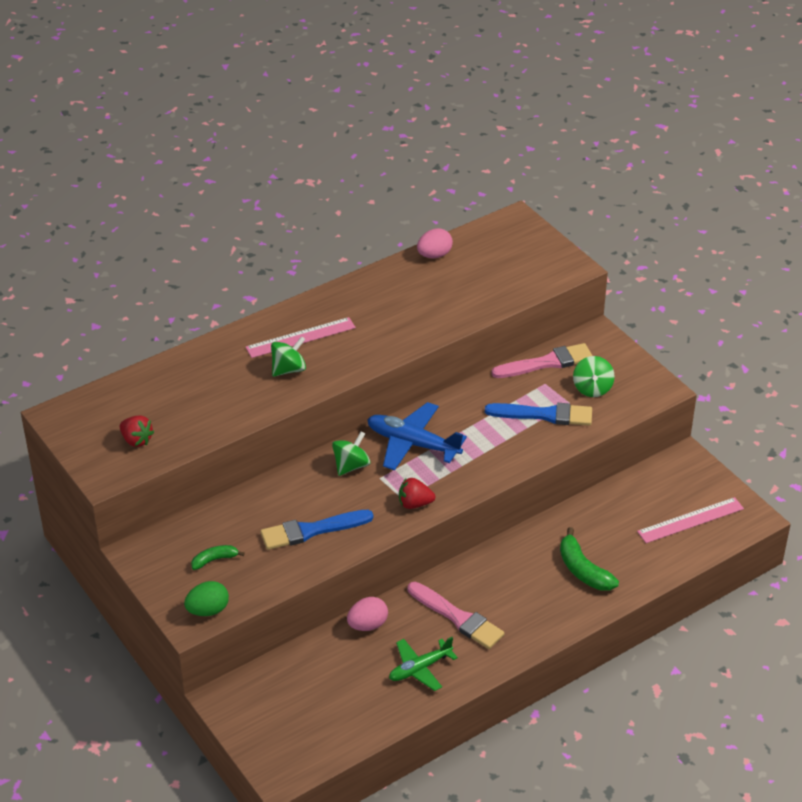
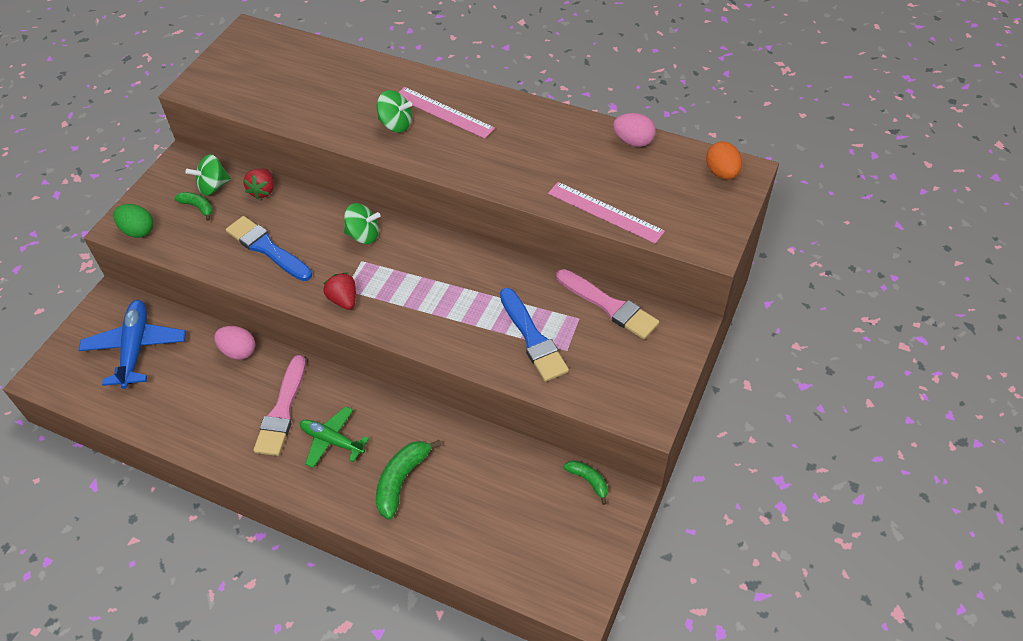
camera: 60 degrees right, 10 degrees up
(136, 440) = (246, 83): red strawberry -> red strawberry (263, 191)
(412, 444) = (421, 262): blue plane -> blue plane (135, 348)
(420, 669) = (205, 412): green plane -> green plane (332, 441)
(507, 230) = (721, 173): none -> orange egg
(592, 388) = (602, 359): green spinning top -> green spinning top (213, 187)
(659, 469) = (588, 481): none -> green banana
(690, 520) = (534, 543): pink ruler -> pink ruler (605, 212)

